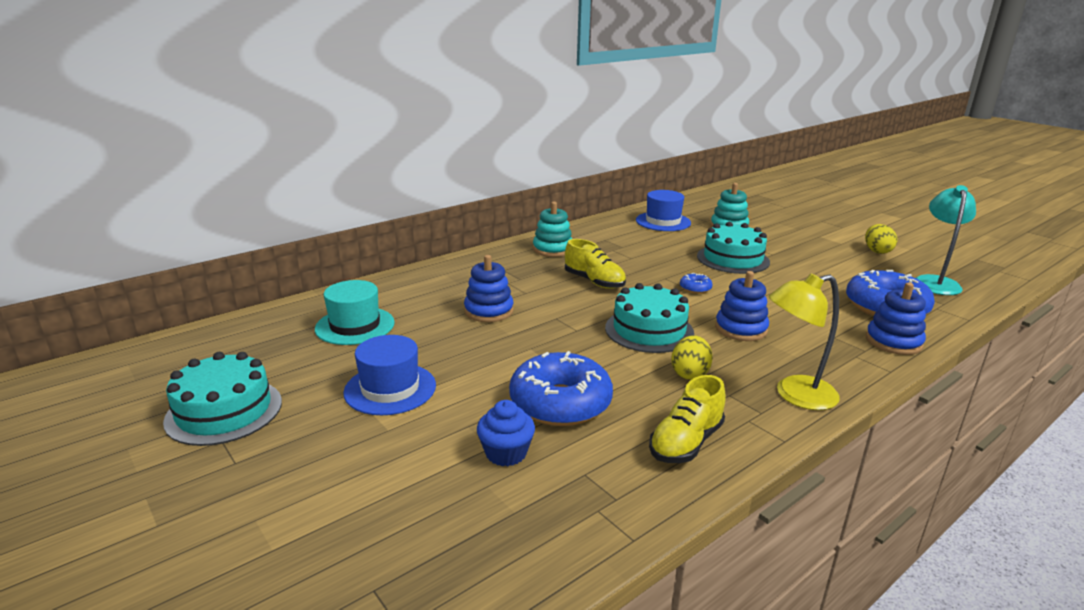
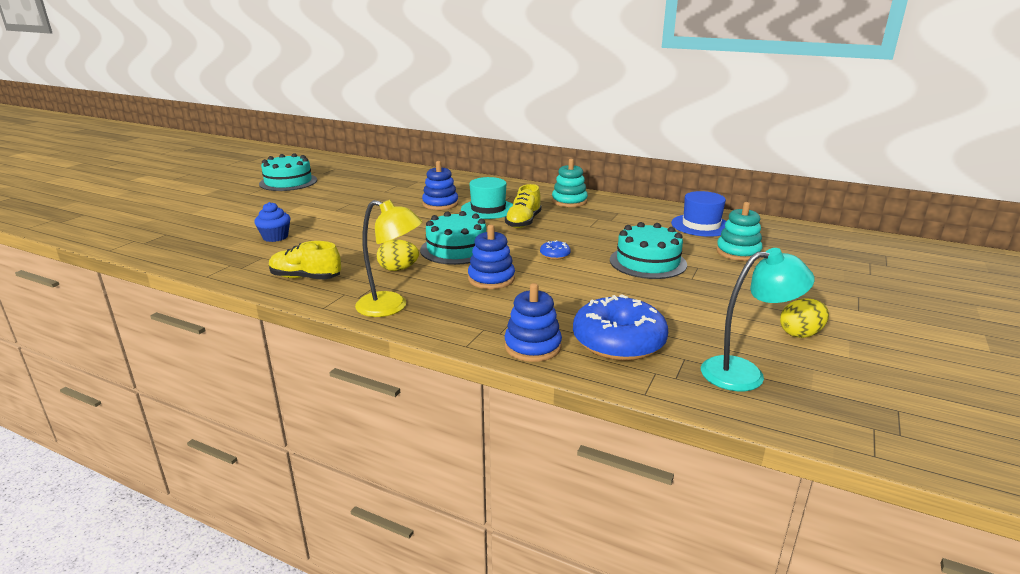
camera: 65 degrees right, 0 degrees up
(355, 326) = (391, 182): turquoise hat -> turquoise hat (488, 209)
(390, 389) = (326, 203): blue hat -> none
(560, 403) = (334, 240): blue donut -> none
(795, 395) = (391, 307): yellow lamp -> yellow lamp turned 150 degrees clockwise

